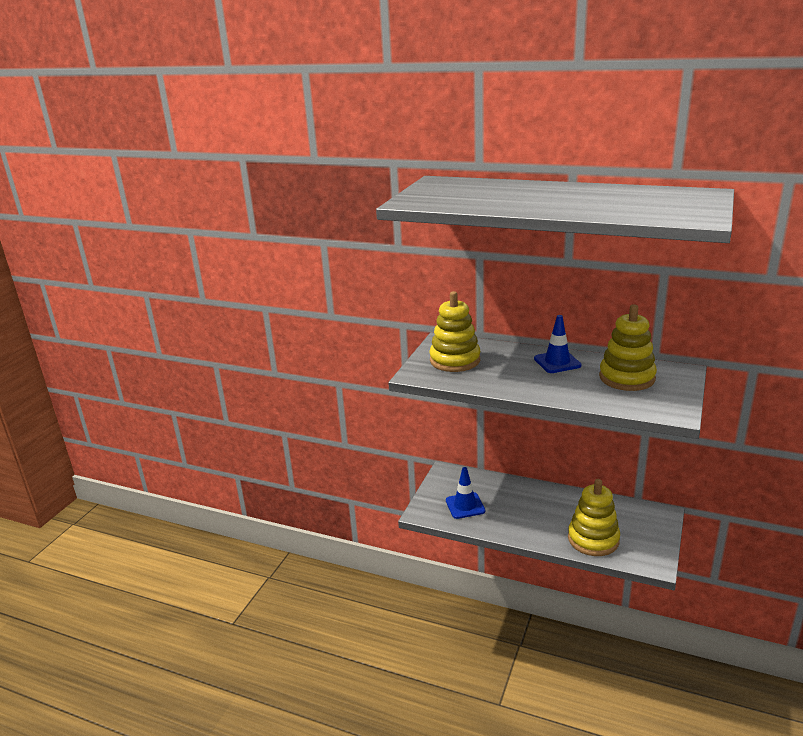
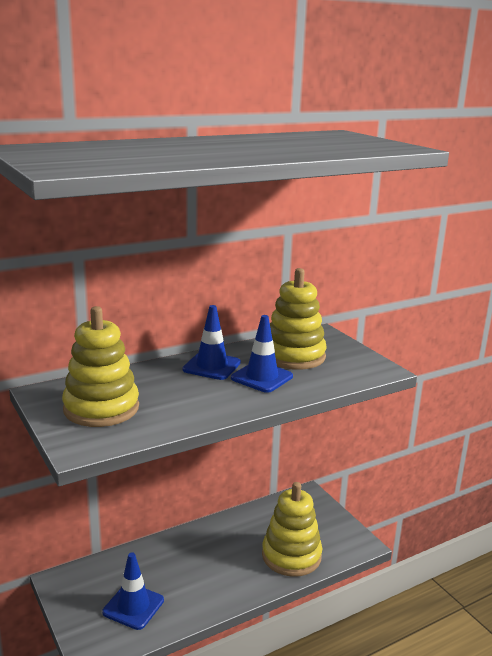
camera: 55 degrees left, 5 degrees down
(576, 382) = (262, 377): none -> blue traffic cone

